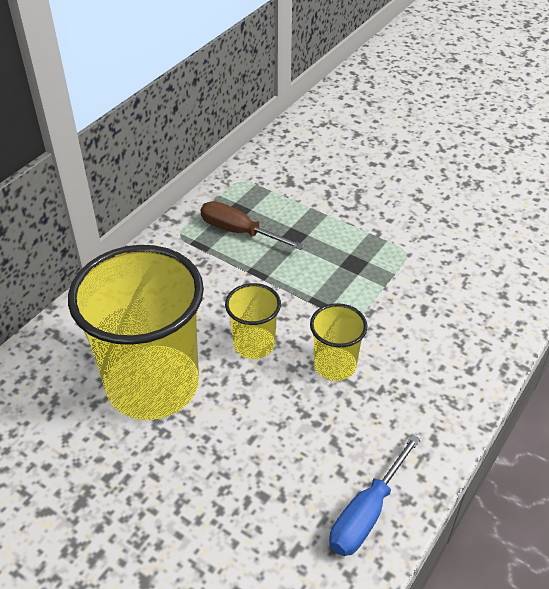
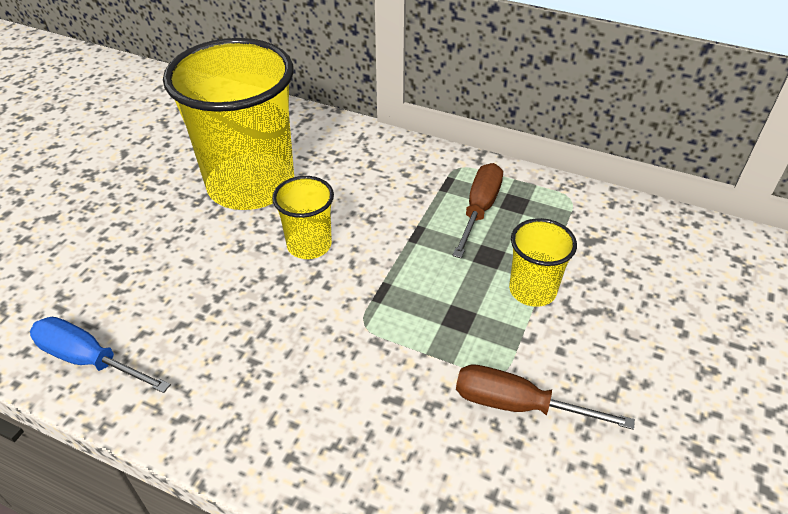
camera: 80 degrees right, 0 degrees up
(335, 365) = (286, 315): yellow cup -> yellow cup (532, 290)
(432, 248) = (518, 405): none -> brown screwdriver

